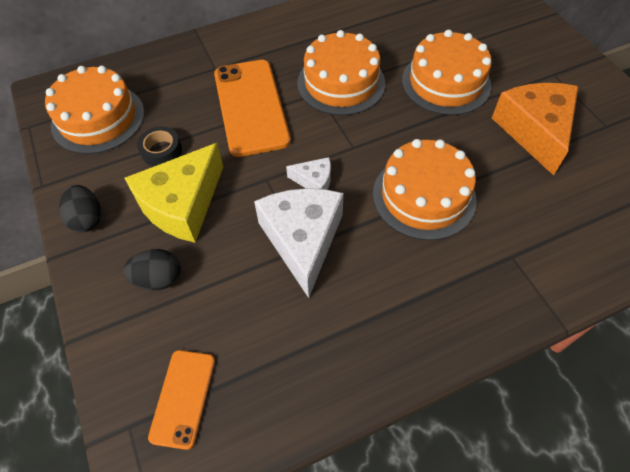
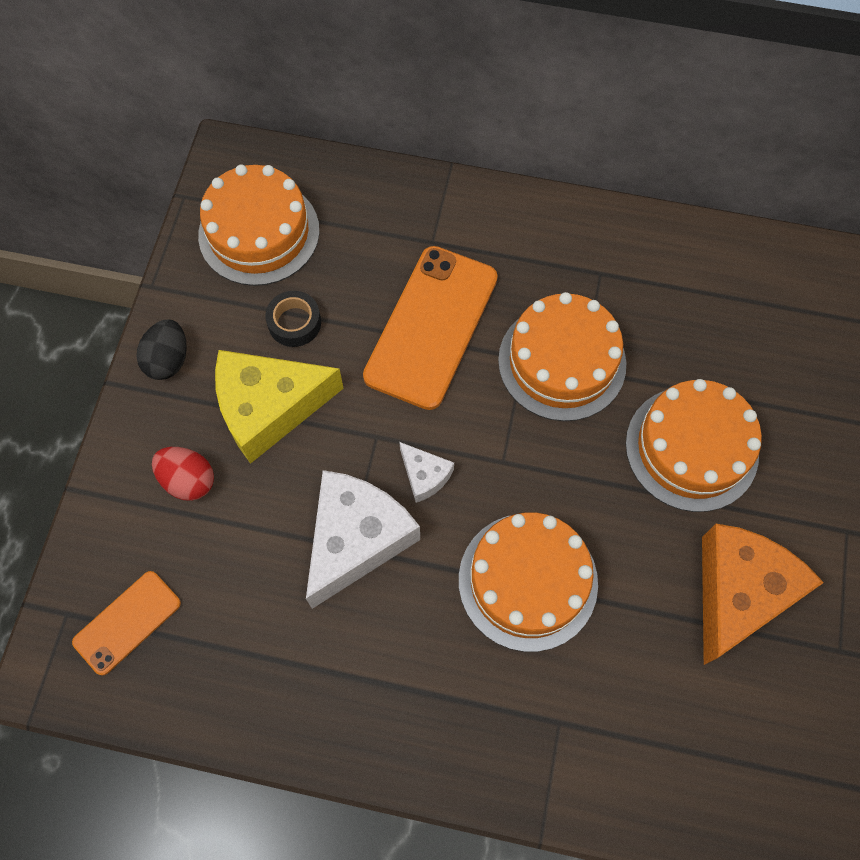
camera: 35 degrees right, 10 degrees up
(158, 279) = (188, 480): black egg -> red egg

